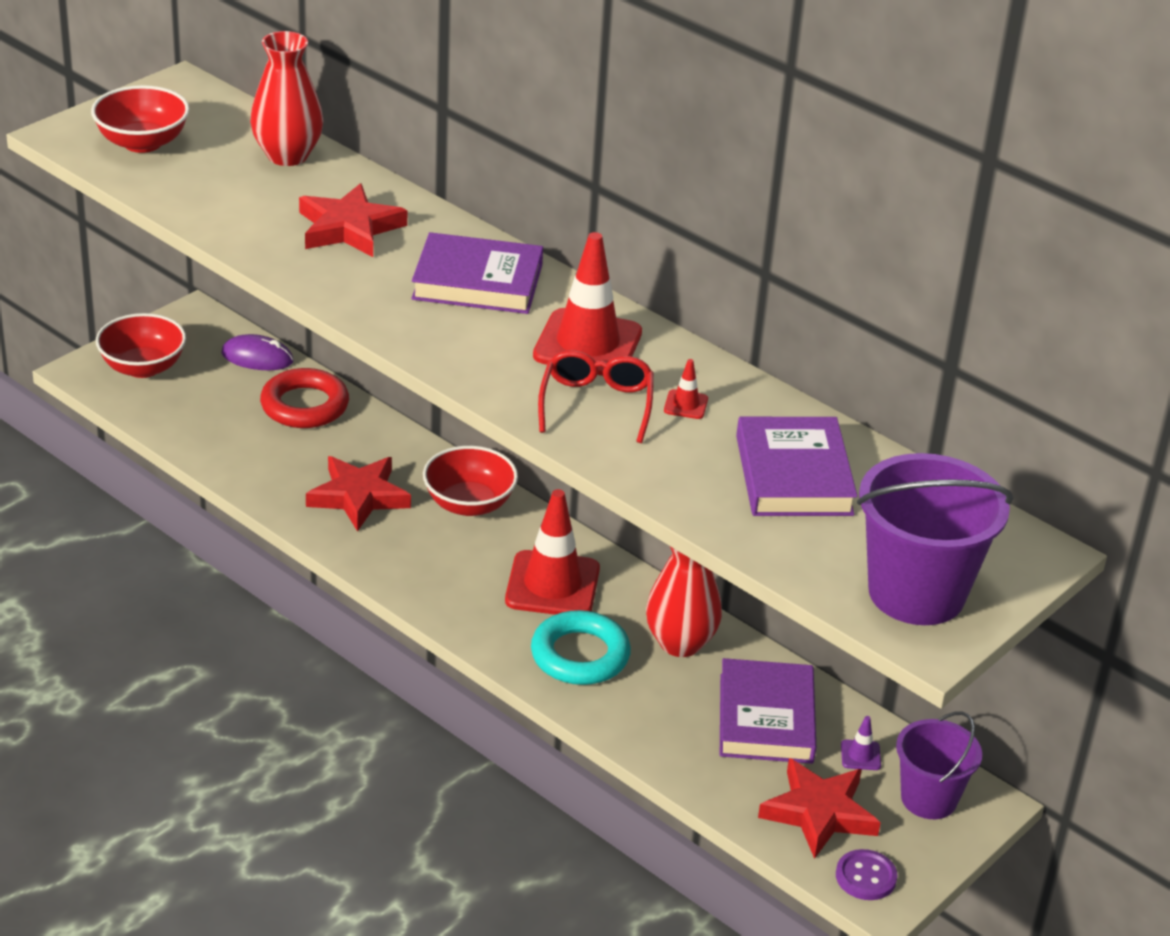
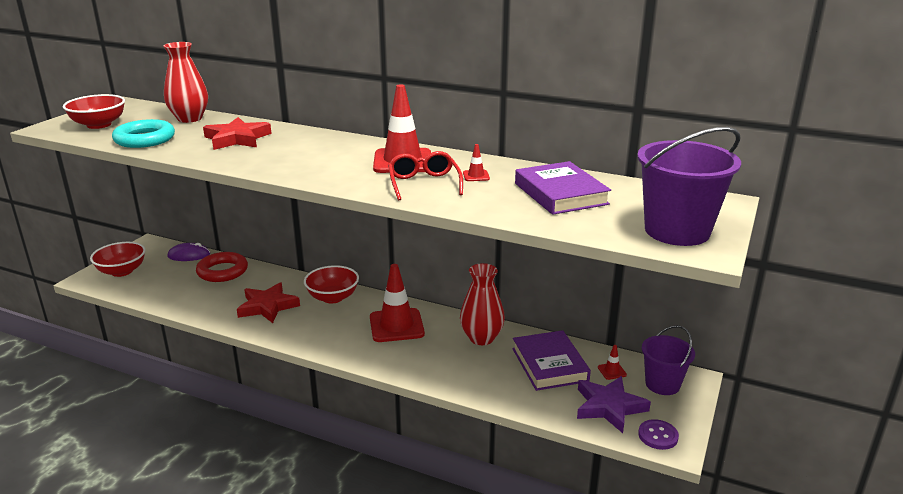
camera: 15 degrees left, 10 degrees down
(477, 282) = (324, 148): purple book -> none
(580, 655) = (428, 357): turquoise ring -> turquoise ring (145, 139)
(819, 813) = (609, 407): red star -> purple star
(860, 755) = (612, 371): purple traffic cone -> red traffic cone

